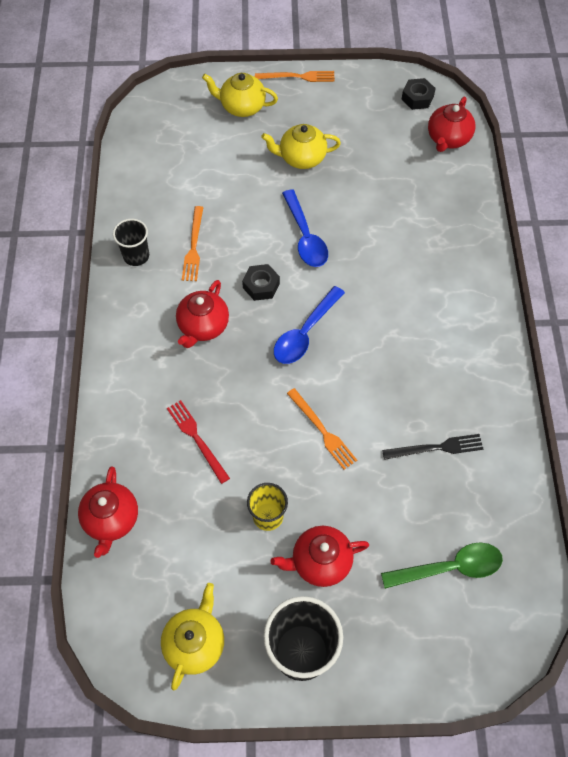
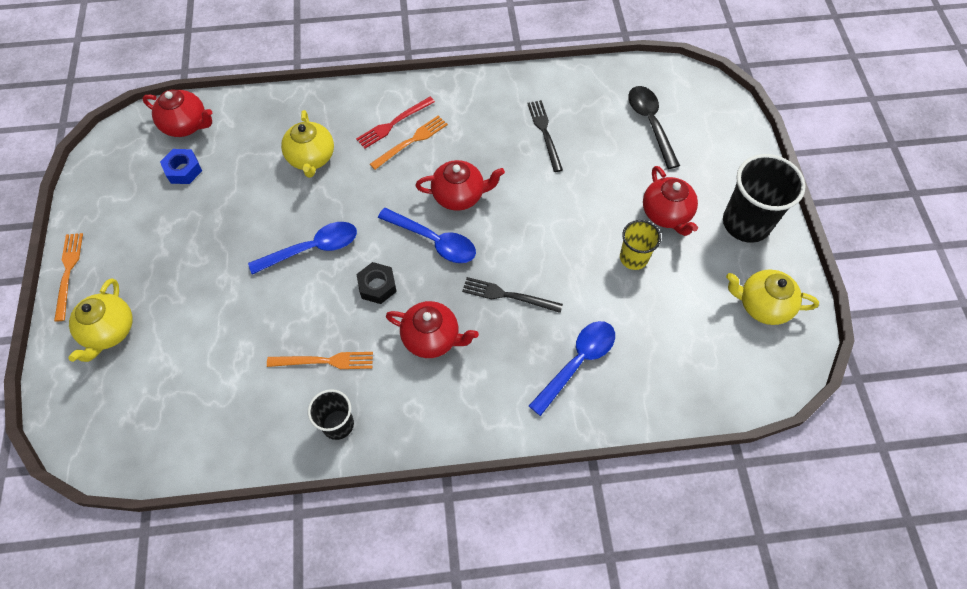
camera: 95 degrees left, 0 degrees up
(111, 519) = (665, 397): red teapot -> red teapot (459, 195)
(160, 445) = (577, 362): none -> blue spoon
(197, 439) = (565, 328): red fork -> red fork (394, 123)
(238, 393) = (509, 295): none -> black fork
(301, 158) = (200, 260): yellow teapot -> yellow teapot (311, 158)
(322, 430) = (540, 220): orange fork -> orange fork (411, 142)
(396, 140) = (183, 170): none -> blue nut
(417, 98) = (123, 152): black nut -> none
(450, 567) = (650, 123): green spoon -> black spoon

